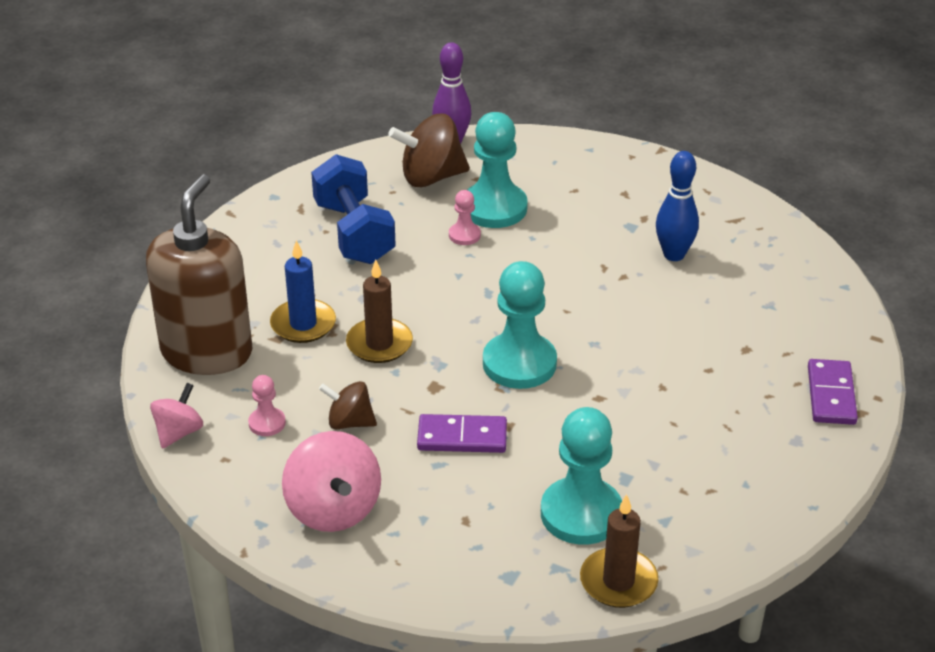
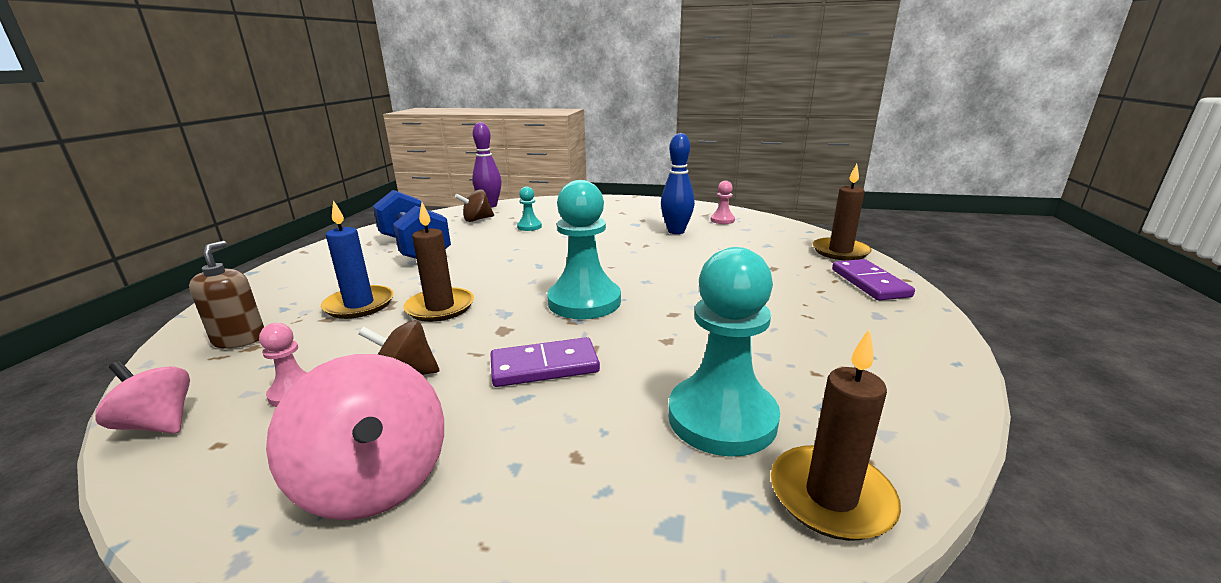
camera: 15 degrees left, 15 degrees down
(179, 432) = (158, 424): pink spinning top -> pink spinning top turned 75 degrees counterclockwise
(207, 352) = (239, 339): brown soap dispenser -> brown soap dispenser, size x0.46
(431, 177) = (477, 220): brown spinning top -> brown spinning top, size x0.59
(464, 235) = (509, 240): pink pawn -> pink pawn (722, 220)
(494, 208) = (529, 227): turquoise pawn -> turquoise pawn, size x0.48
(846, 336) = (840, 251): none -> brown candle

